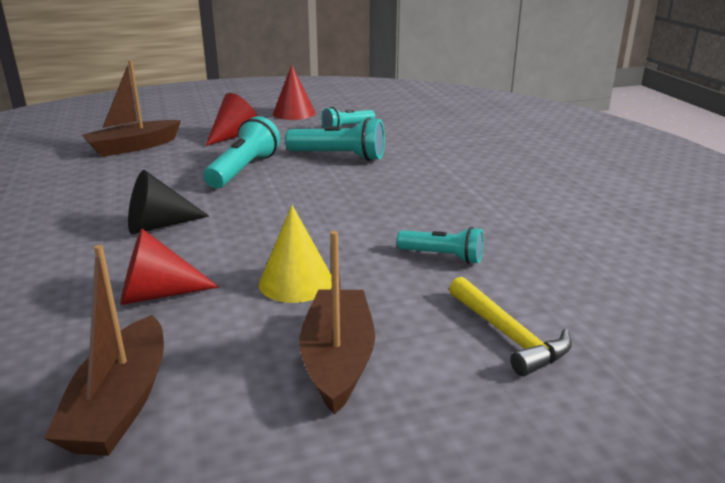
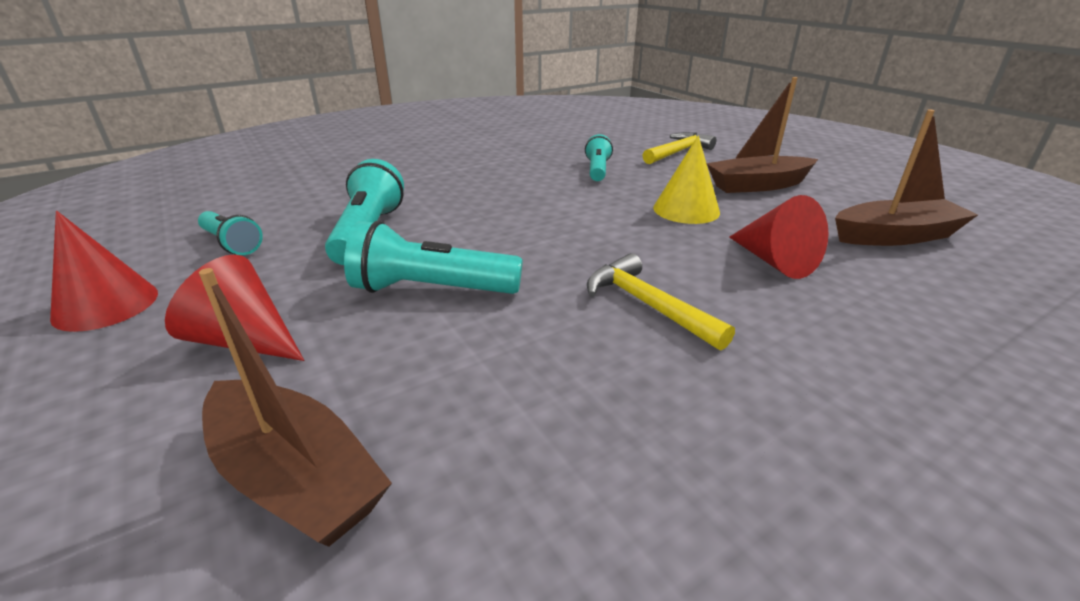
camera: 105 degrees left, 5 degrees up
(159, 225) = (647, 305): black cone -> yellow hammer

